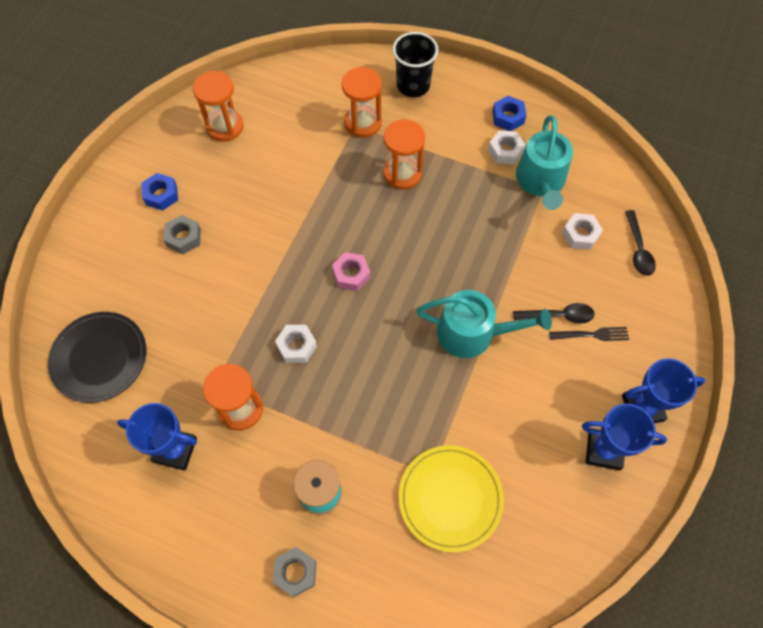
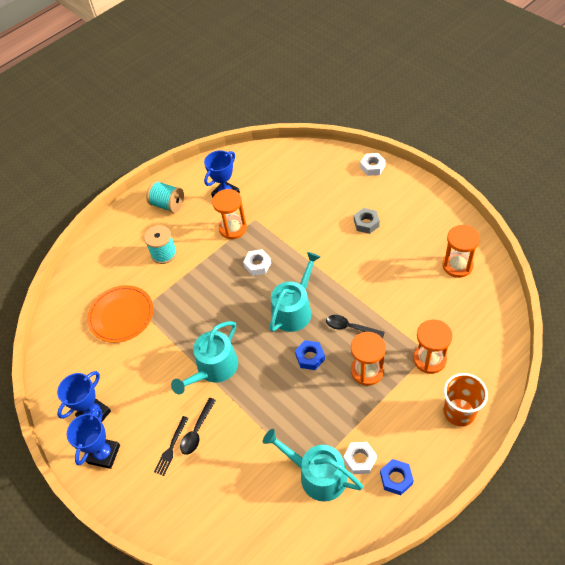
camera: 120 degrees right, 10 degrees down
(99, 358) = (299, 171): black plate -> none
(161, 195) = (407, 217): blue nut -> blue nut (310, 357)
(219, 539) = (168, 204): none -> turquoise spool
(295, 572) = (131, 232): grey nut -> none
(351, 274) = (294, 309): pink nut -> turquoise watering can
(413, 85) = (459, 412): black cup -> orange cup
(450, 498) = (121, 315): yellow plate -> orange plate
(580, 234) = (254, 482): white nut -> white nut (372, 167)
(638, 249) = (220, 523): black spoon -> black spoon (350, 327)

